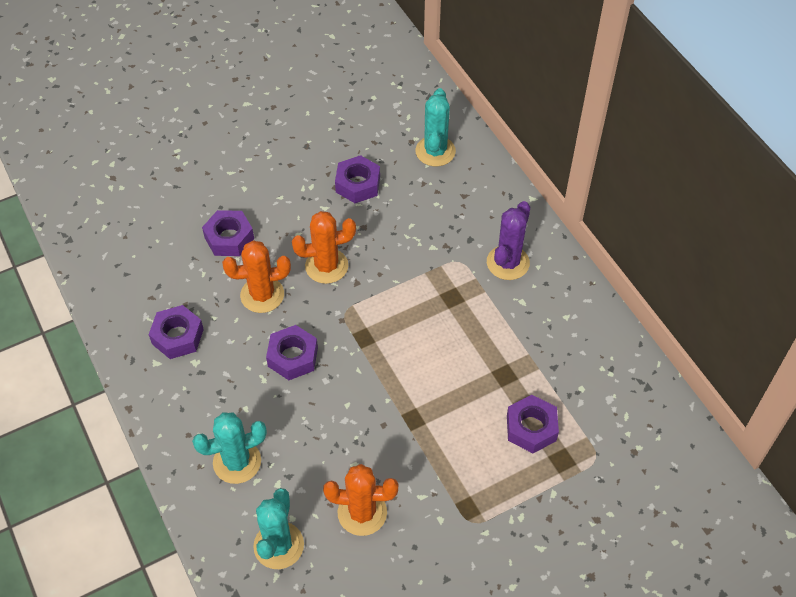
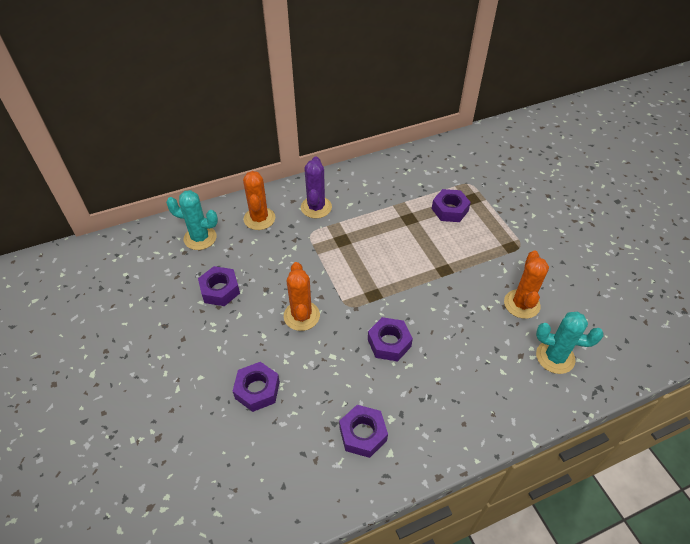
camera: 85 degrees left, 5 degrees down
(237, 462) = (487, 385): turquoise cactus -> none
(262, 295) = (325, 364): orange cactus -> orange cactus (259, 219)
(508, 263) = (316, 207): purple cactus -> purple cactus turned 60 degrees clockwise

